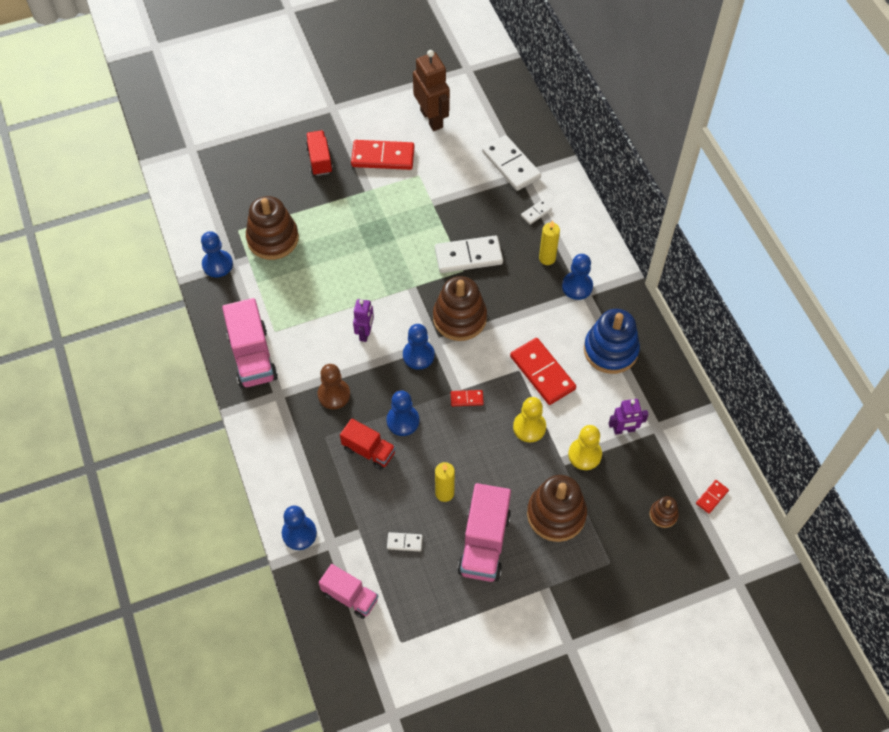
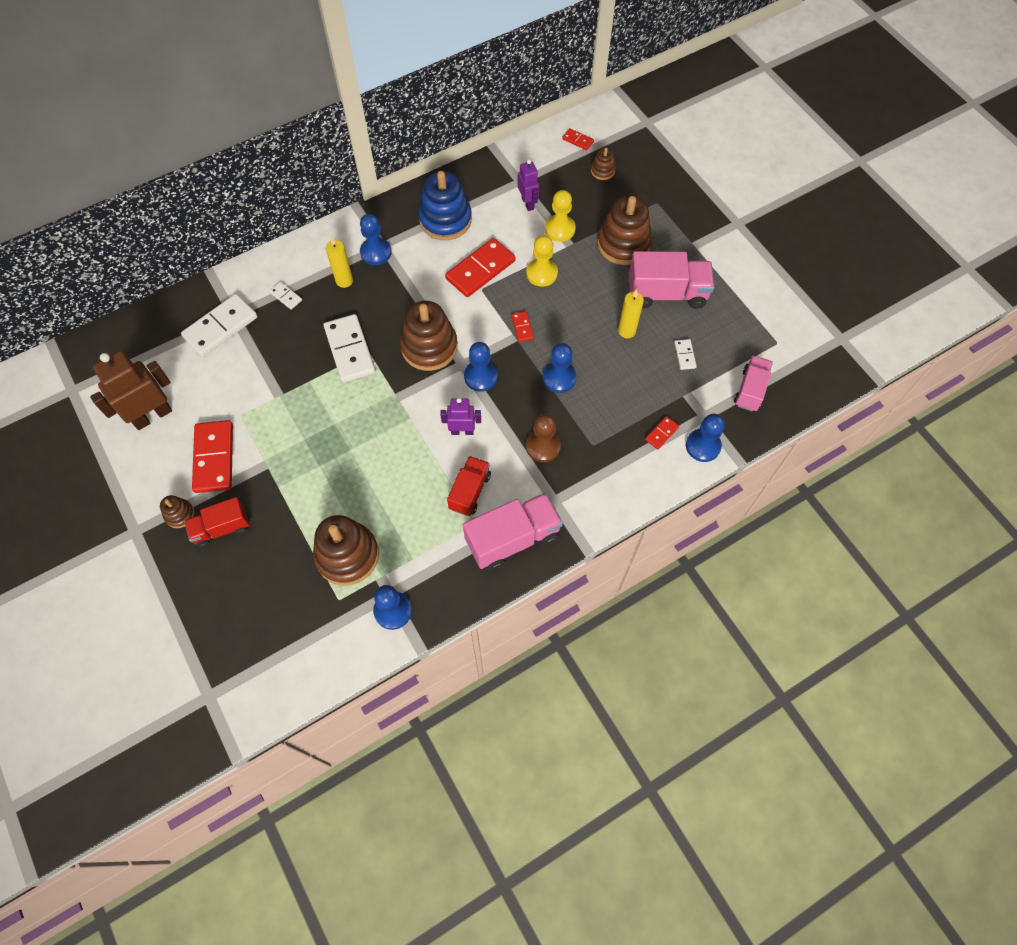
camera: 100 degrees left, 5 degrees up
(322, 499) = (661, 433): none -> red domino
(339, 134) = (179, 514): none -> brown stacking toy
(369, 451) = (599, 402): red truck -> red truck (469, 491)

